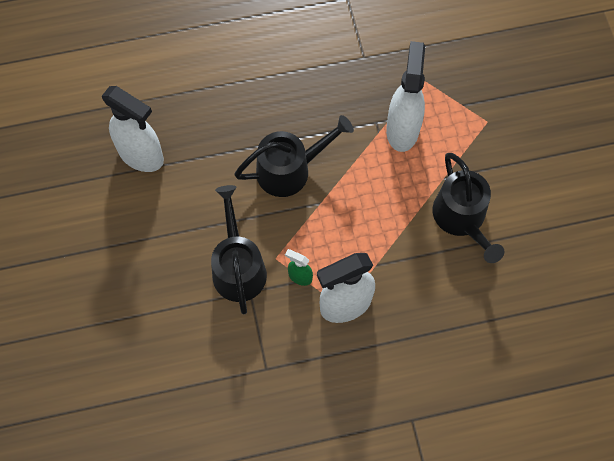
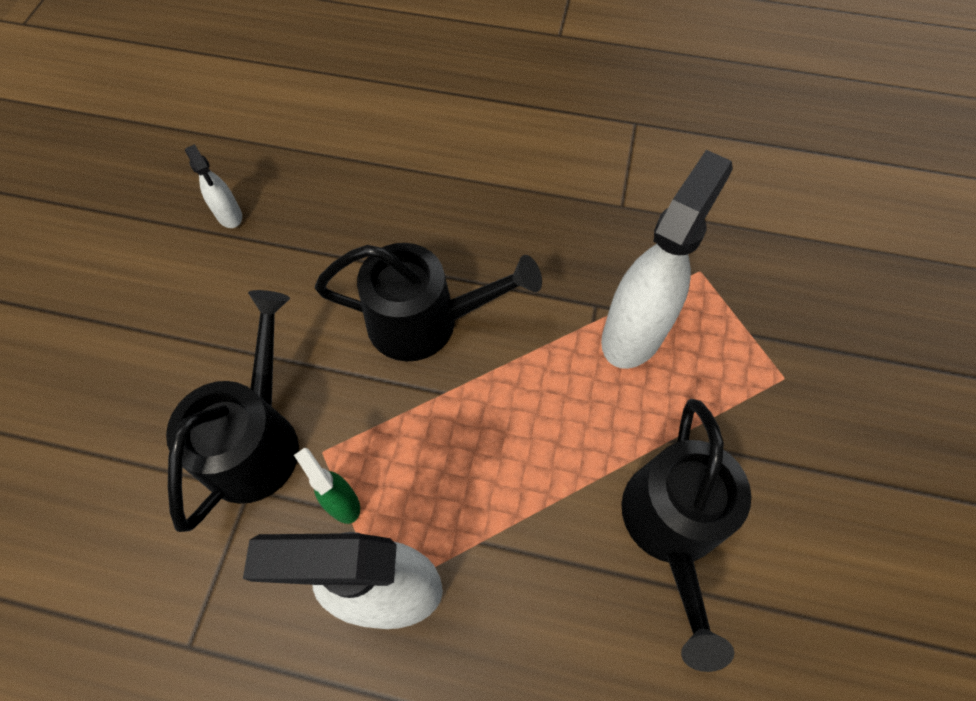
camera: 25 degrees right, 5 degrees down
(141, 155) = (229, 216): white spray bottle -> white spray bottle, size x0.47

